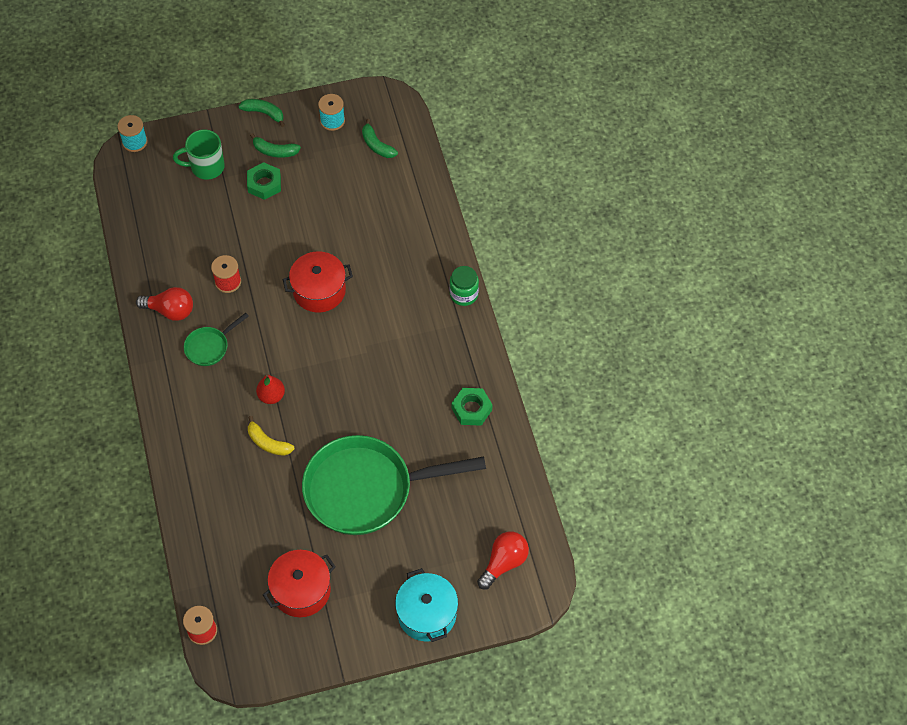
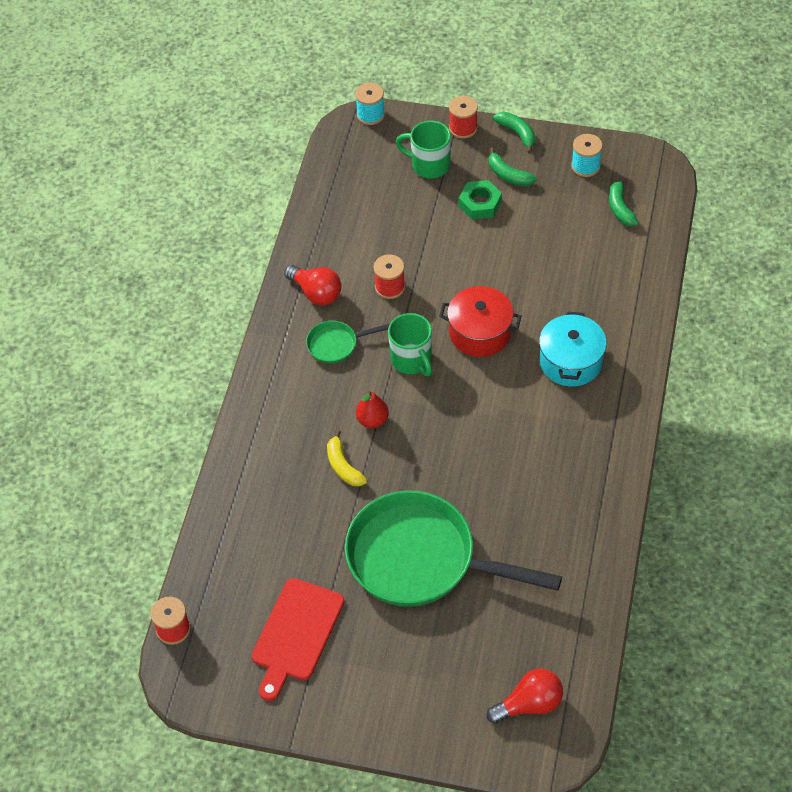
camera: 30 degrees right, 5 degrees down
(217, 125) = (463, 128): none -> red spool
(277, 334) = (412, 360): none -> green mug
(301, 590) = (296, 634): red pot -> red cutting board
(427, 614) = (415, 720): turquoise pot -> turquoise pot (571, 361)
(464, 294) = (635, 398): green jar -> none
(471, 409) = (580, 523): green nut -> none

